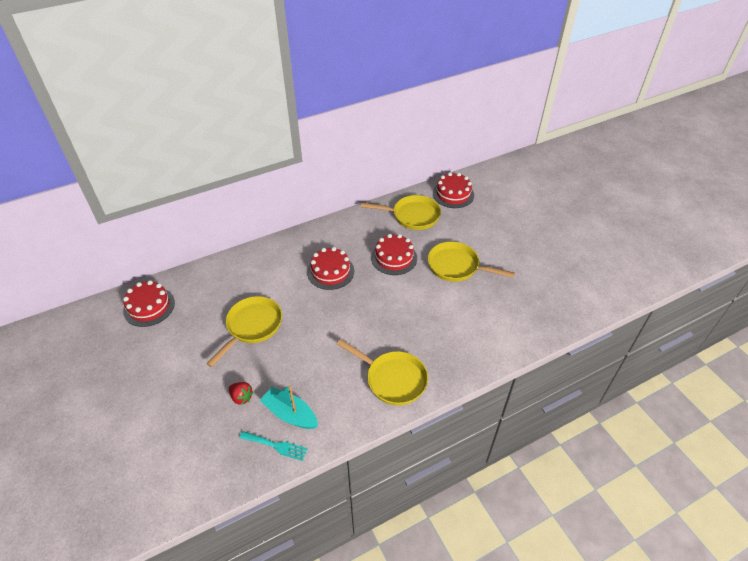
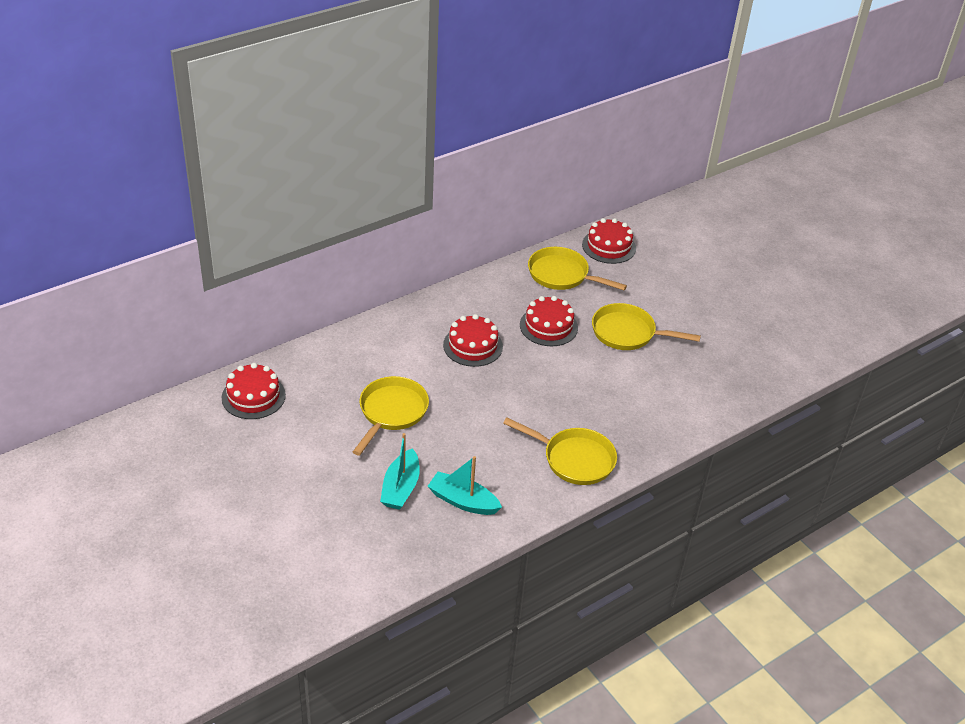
camera: 10 degrees left, 5 degrees down
(241, 397) = (400, 488): red strawberry -> turquoise boat
(276, 446) = (455, 533): turquoise fork -> none
(412, 216) = (562, 275): yellow pan -> yellow pan turned 150 degrees counterclockwise

